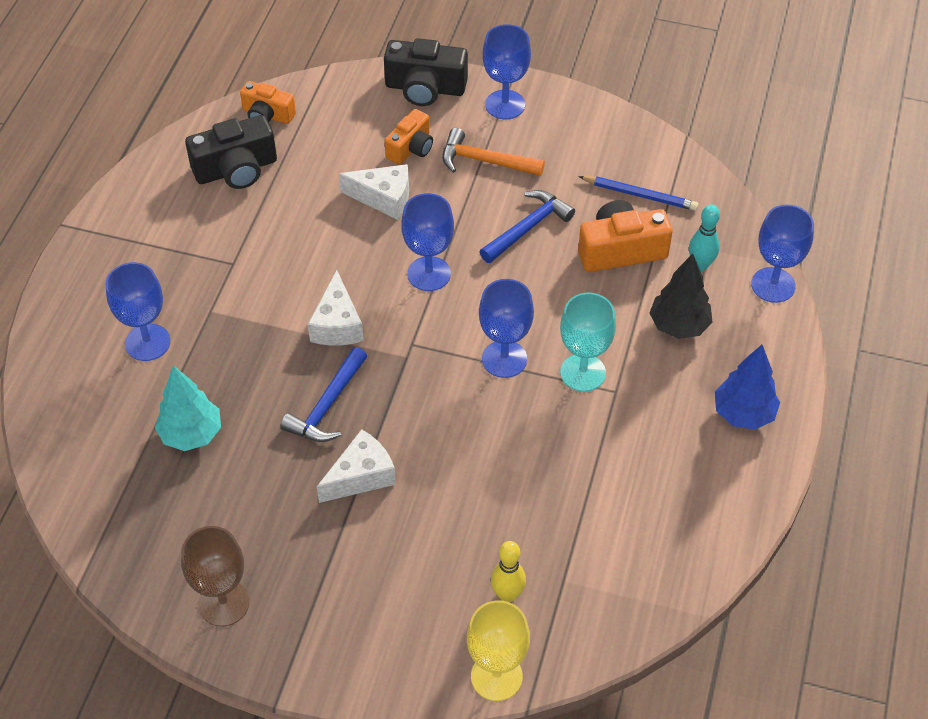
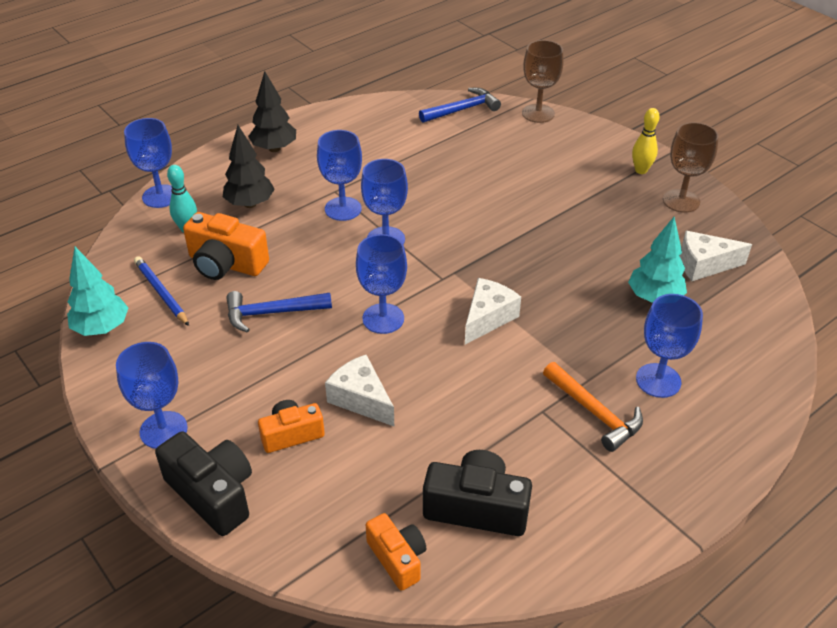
camera: 145 degrees left, 10 degrees down
(327, 405) = (537, 270): blue hammer -> blue hammer (462, 110)
(361, 476) = (544, 222): white cheese -> white cheese (704, 265)
(485, 161) = (242, 385): orange hammer -> orange hammer (594, 412)
(496, 676) = (538, 113): yellow goblet -> brown goblet
(507, 594) = (501, 137): yellow bowling pin -> yellow bowling pin (641, 170)
(582, 372) = (343, 209): turquoise goblet -> blue goblet
(645, 144) = (102, 328): none -> turquoise tree
(743, 414) = (274, 148): blue tree -> black tree

